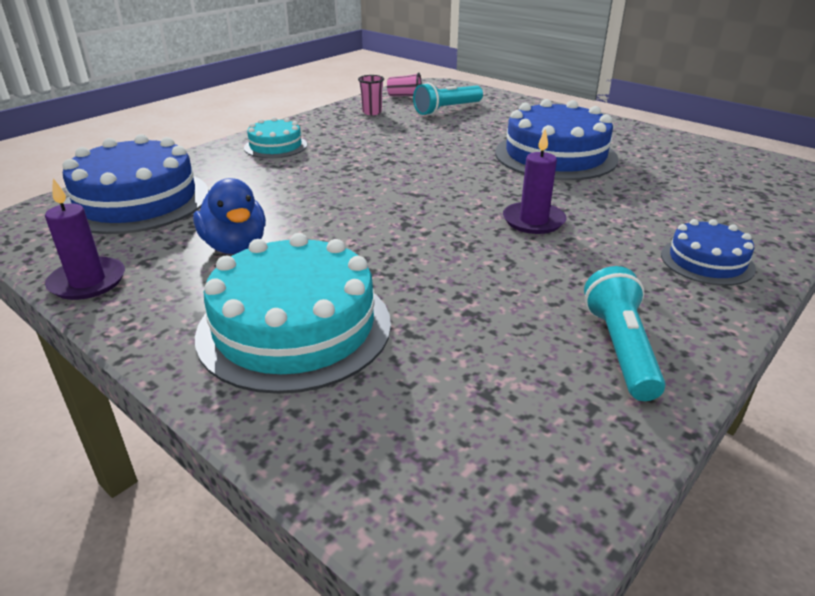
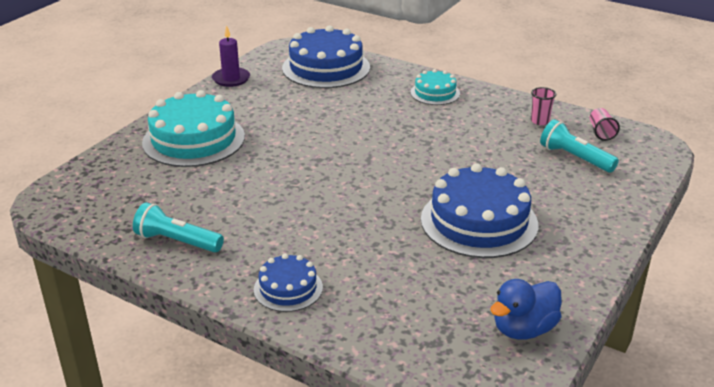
camera: 80 degrees right, 0 degrees up
(235, 246) = (274, 108): blue duck -> blue duck (523, 329)
(533, 221) = (336, 210): purple candle -> none
(620, 348) = (177, 241): turquoise flashlight -> turquoise flashlight turned 150 degrees counterclockwise

